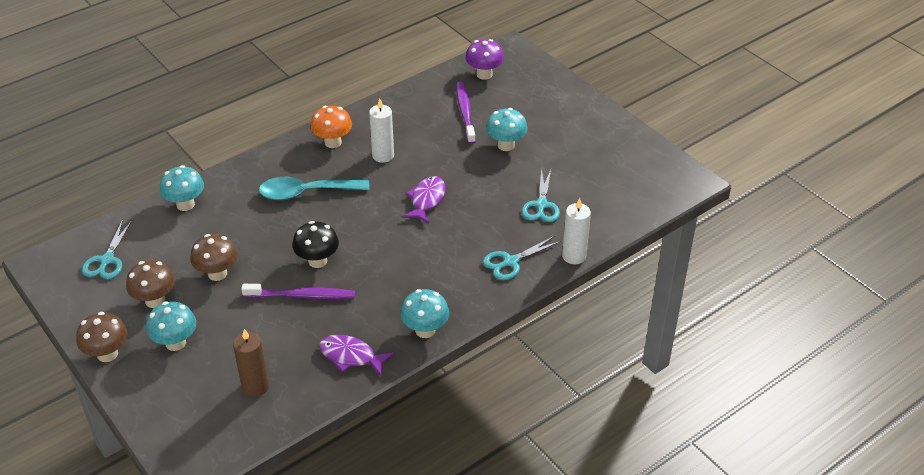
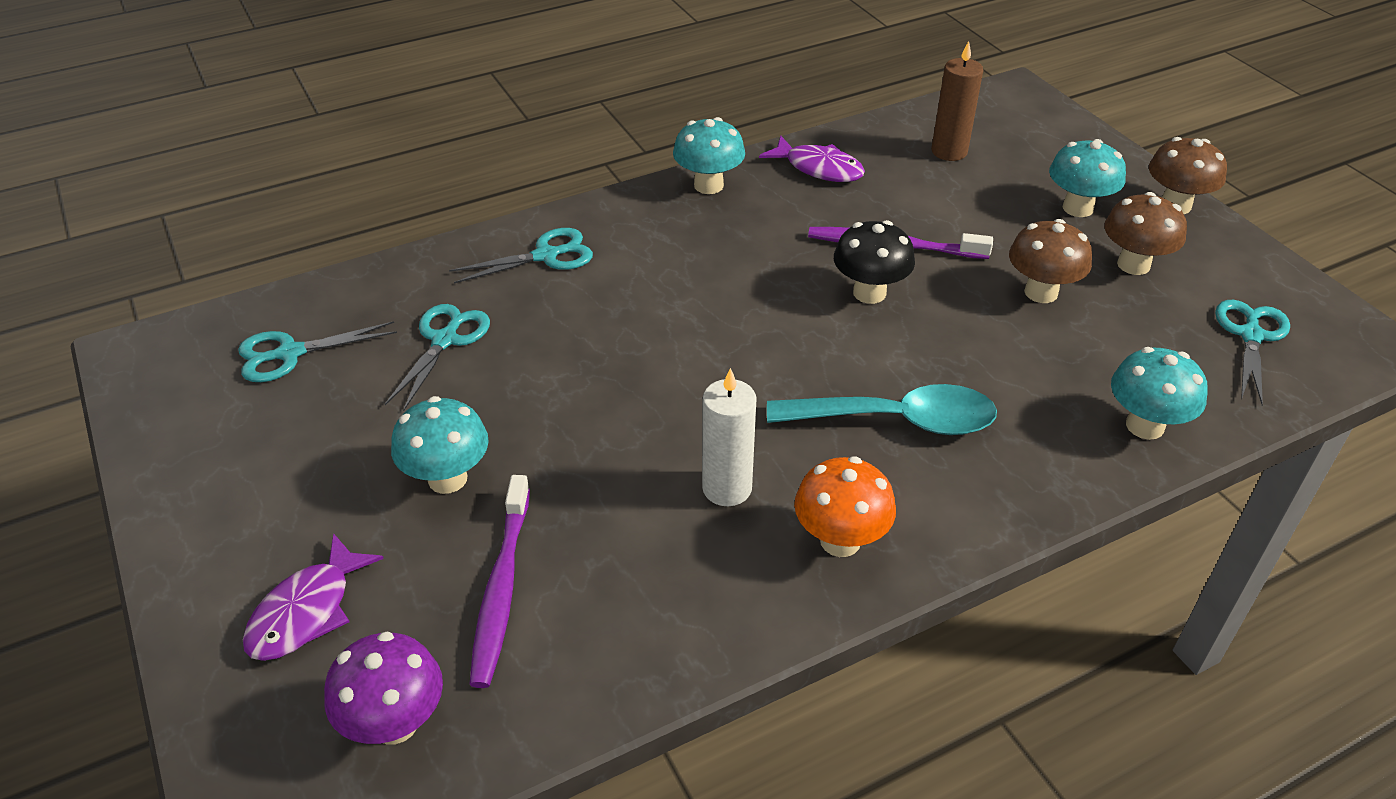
camera: 170 degrees left, 0 degrees up
(426, 200) = (656, 376): purple fish -> purple fish (307, 611)
(574, 256) = (440, 253): white candle -> none
(615, 189) = (290, 353): none -> turquoise scissors

